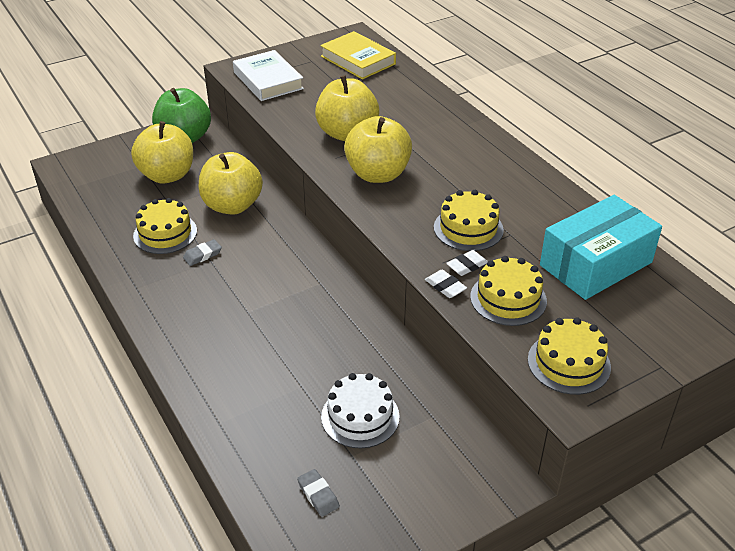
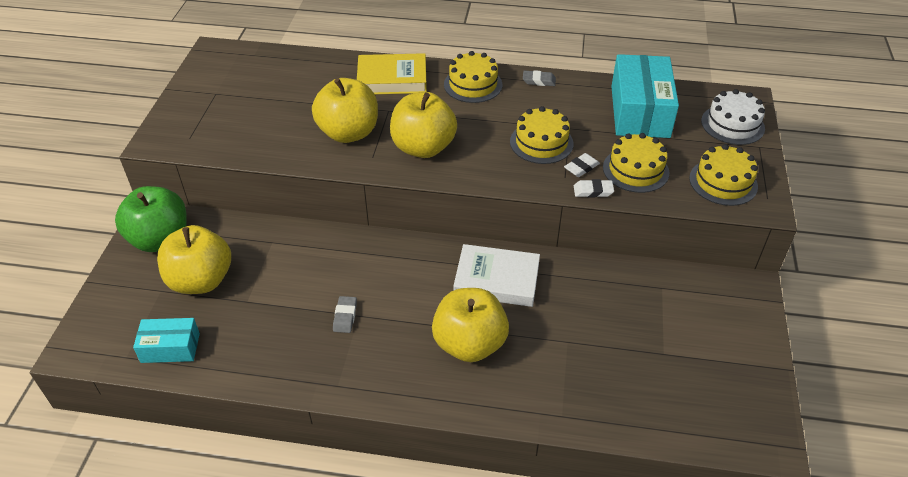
camera: 50 degrees left, 5 degrees up
(98, 198) = (170, 348): none -> turquoise box
(165, 233) = (285, 326): yellow cake -> yellow cake (473, 84)
(232, 205) = (301, 261): yellow apple -> yellow apple (469, 344)
(268, 80) = (207, 132): white book -> white book (496, 280)
(318, 495) = (686, 395): grey eraser -> grey eraser (539, 81)
(358, 60) = (254, 70): yellow book -> yellow book (392, 79)
(360, 416) = (629, 326): white cake -> white cake (732, 124)
(467, 266) = (581, 167): white eraser -> white eraser turned 45 degrees clockwise

